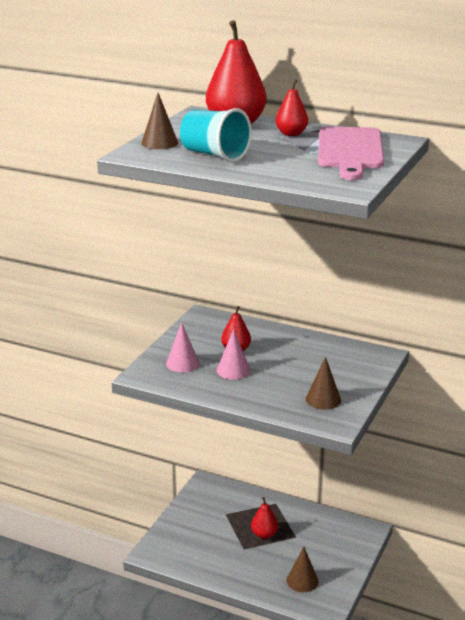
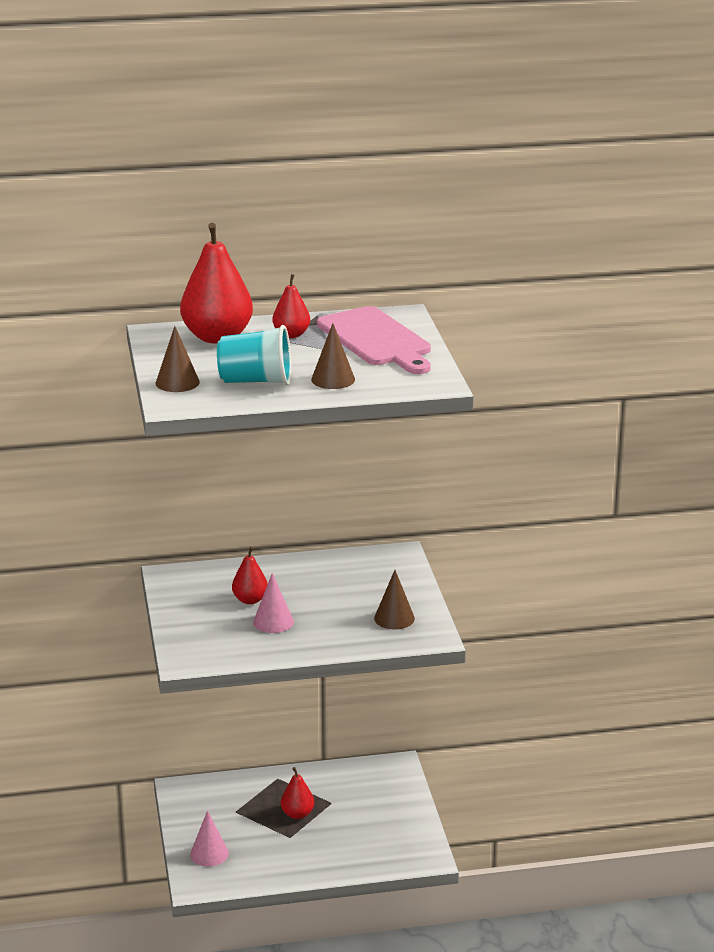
camera: 35 degrees left, 0 degrees up
(182, 363) = (212, 633): pink cone -> pink cone (209, 854)
(302, 581) = (379, 841): brown cone -> brown cone (333, 379)

